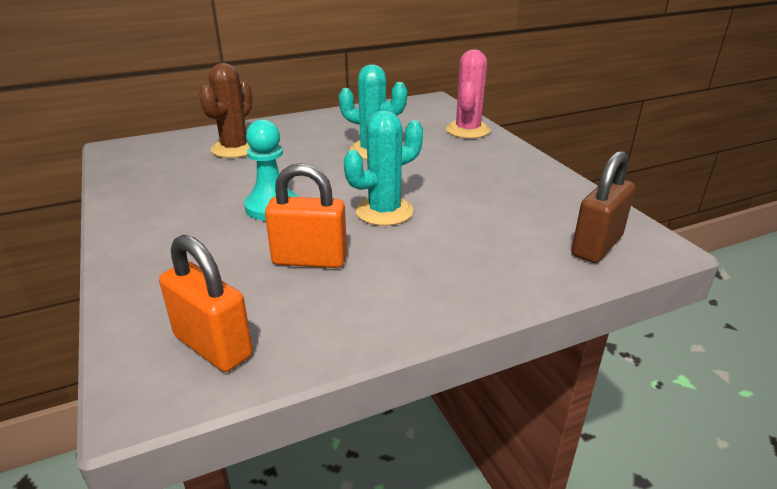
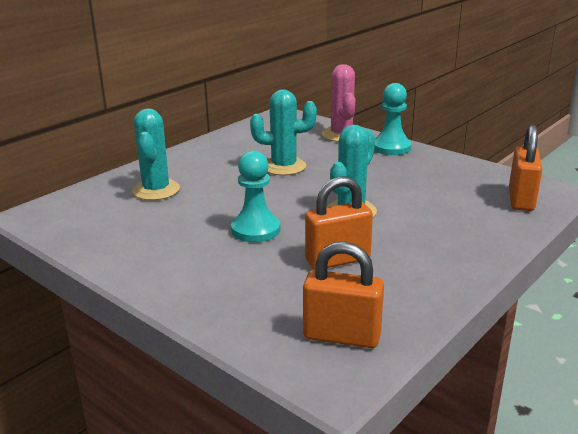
camera: 25 degrees left, 5 degrees down
(235, 148) = (156, 190): brown cactus -> turquoise cactus
(506, 153) = (391, 147): none -> turquoise pawn
(596, 246) = (521, 199): brown padlock -> orange padlock

